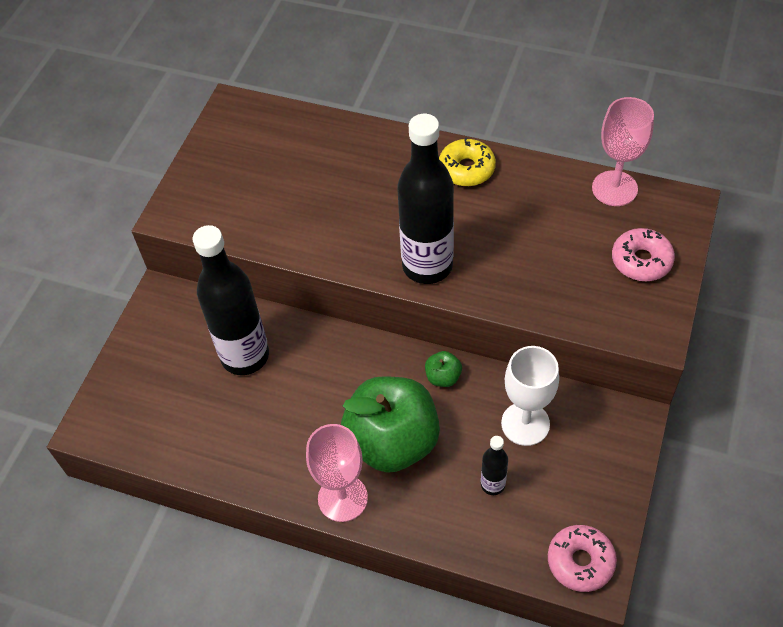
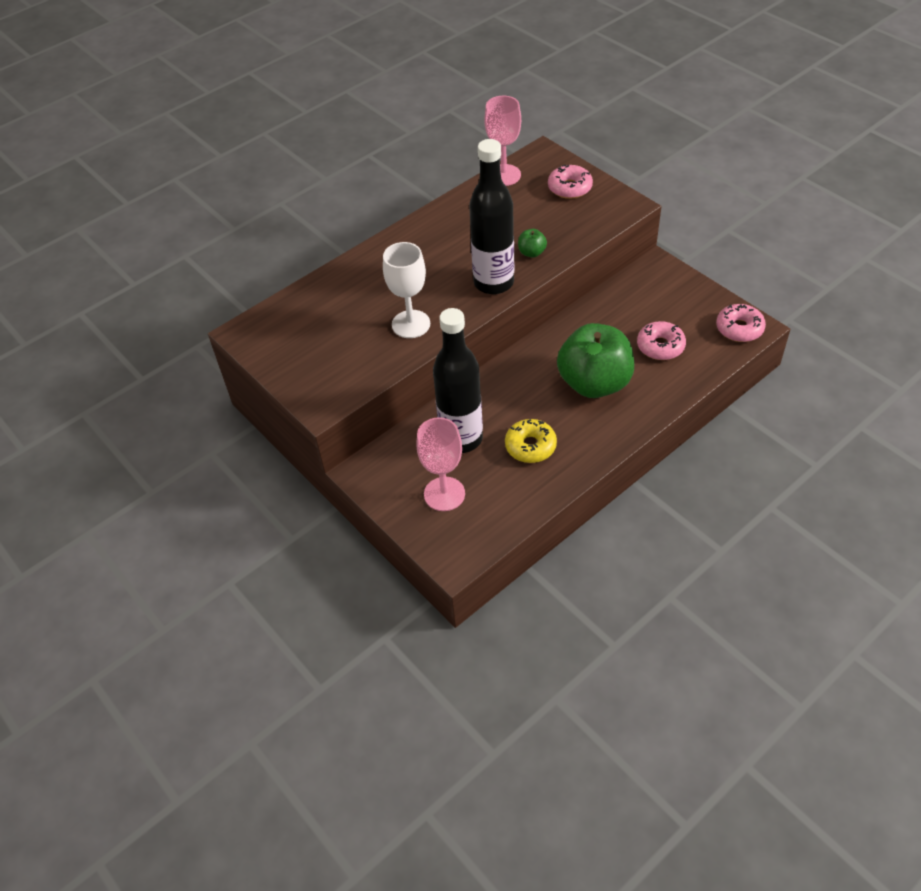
camera: 60 degrees left, 5 degrees down
(342, 498) = (621, 426): pink goblet -> pink goblet (444, 494)
(443, 377) = (561, 338): green apple -> green apple (531, 253)
(466, 169) = (426, 232): yellow donut -> yellow donut (530, 446)
(492, 484) = (660, 346): black bottle -> pink donut
(525, 424) = (626, 313): white goblet -> white goblet (411, 324)

